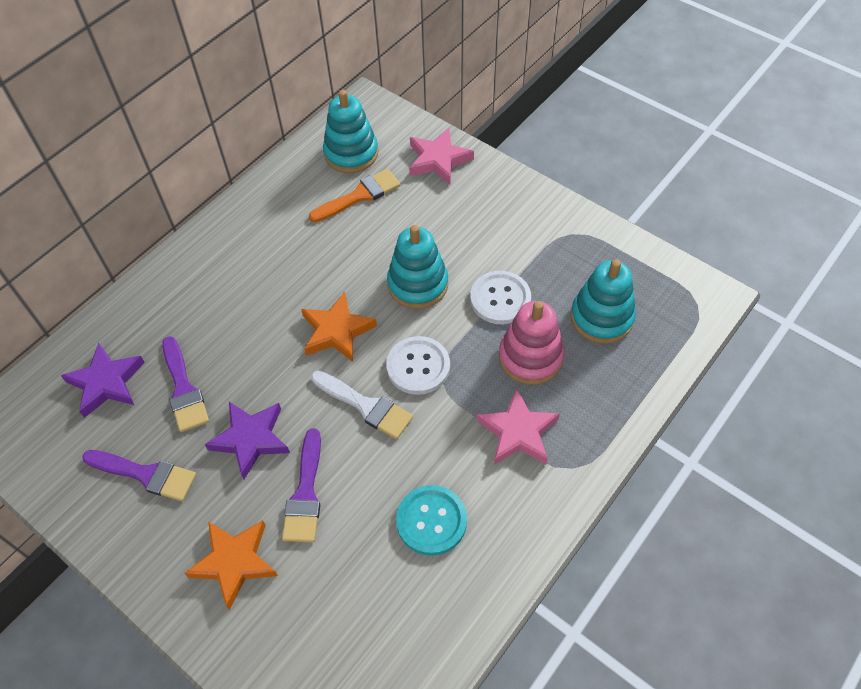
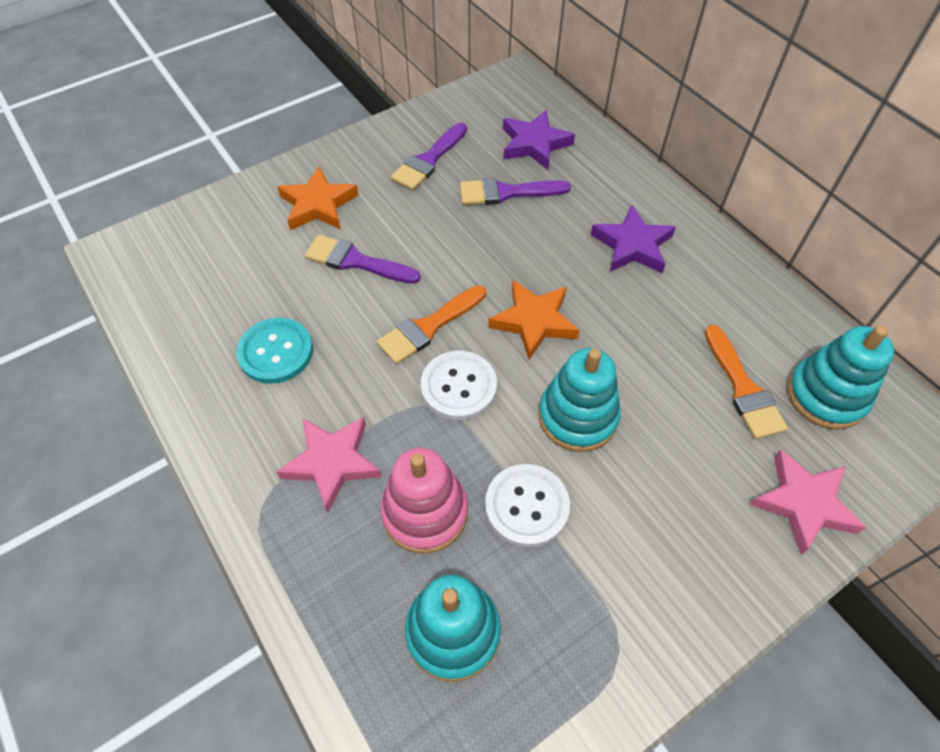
camera: 105 degrees right, 0 degrees up
(251, 439) = (431, 232): purple star -> purple star (632, 245)
(366, 406) = (428, 327): white brush -> orange brush

